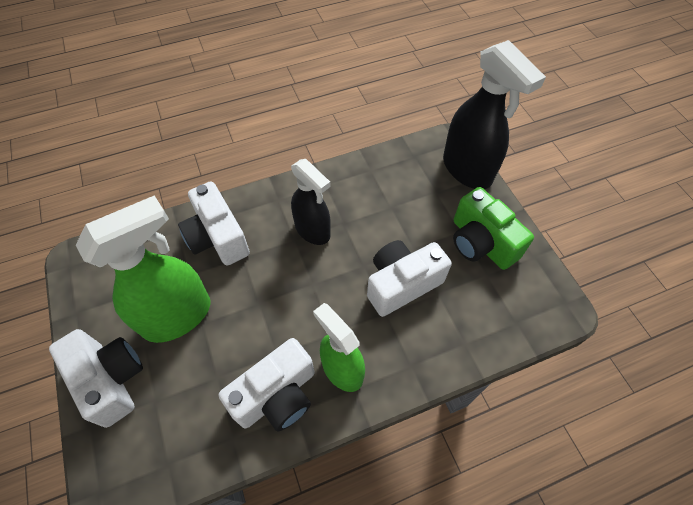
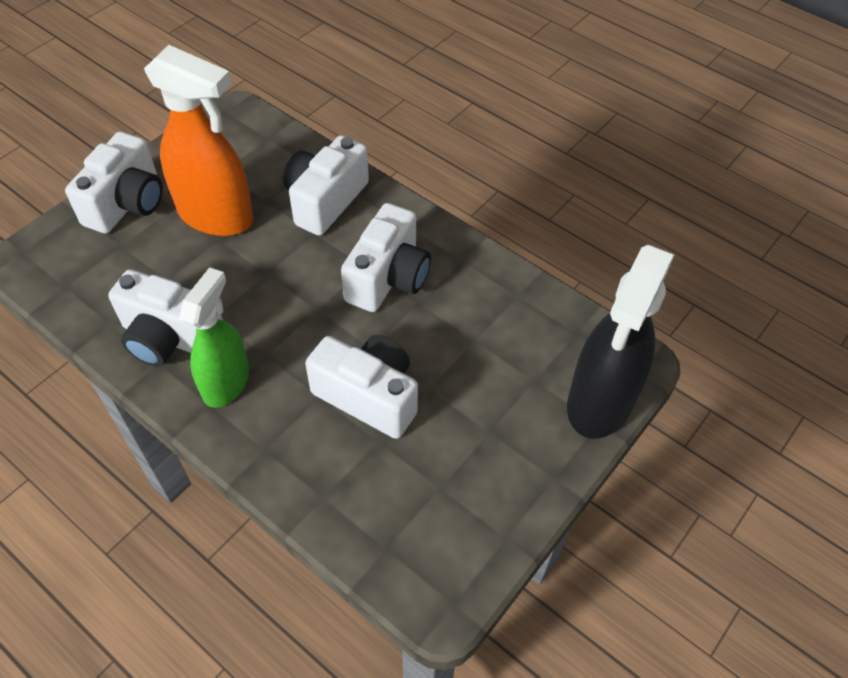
camera: 60 degrees right, 5 degrees down
(178, 316) = (216, 216): green spray bottle -> orange spray bottle
(313, 230) = (388, 278): black spray bottle -> white camera
(481, 242) = (486, 462): green camera -> none

